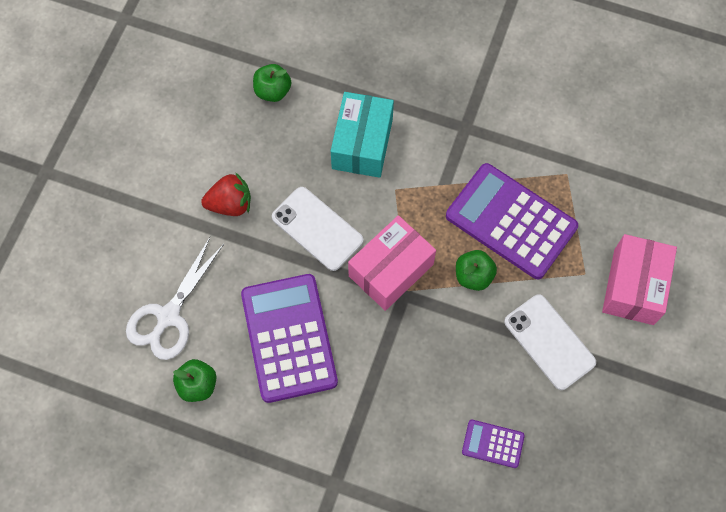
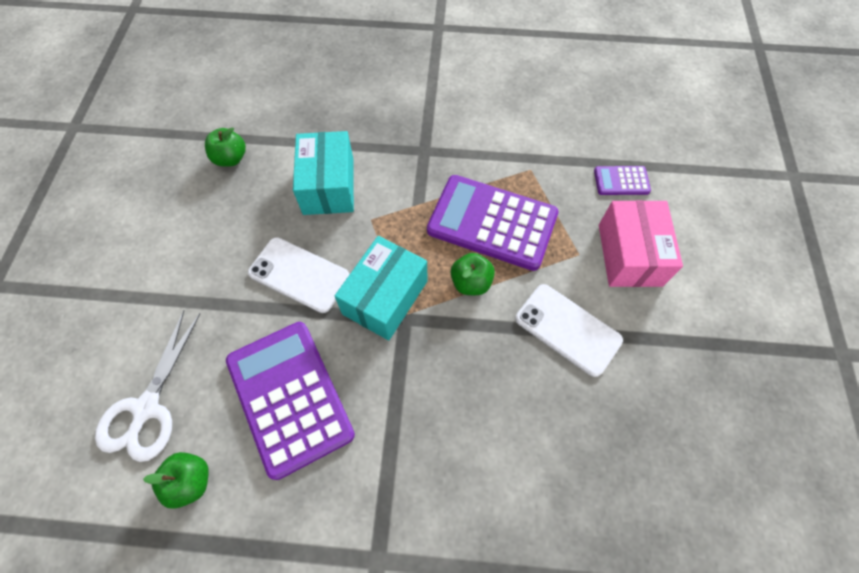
camera: 15 degrees left, 5 degrees down
(230, 204) = (202, 272): red strawberry -> none
(391, 270) = (385, 297): pink box -> turquoise box
(493, 444) = (544, 457): purple calculator -> purple calculator (621, 181)

